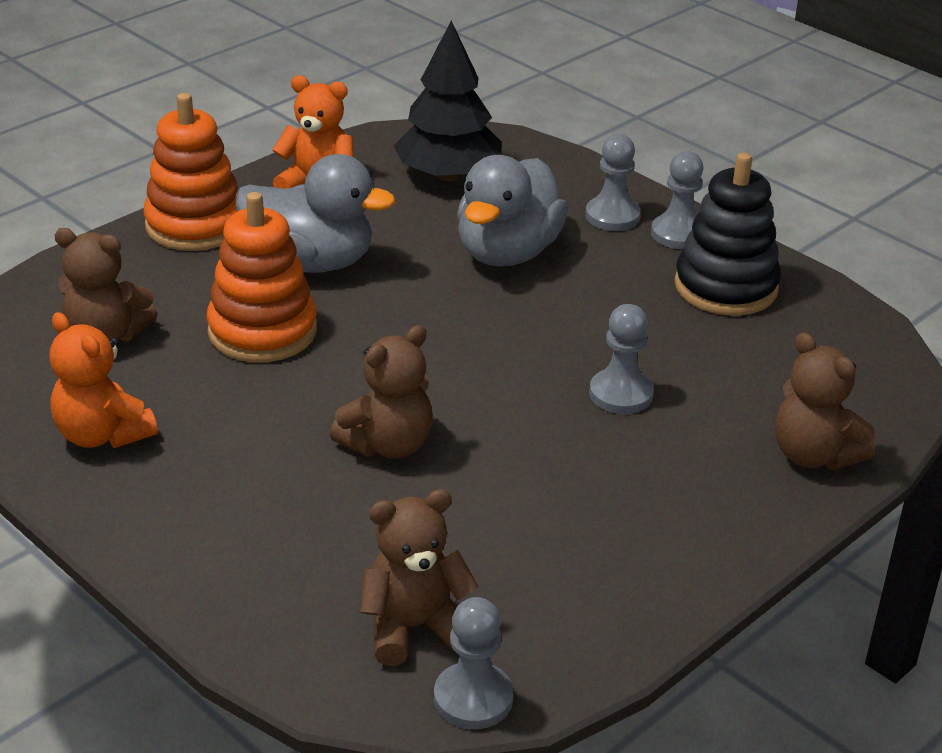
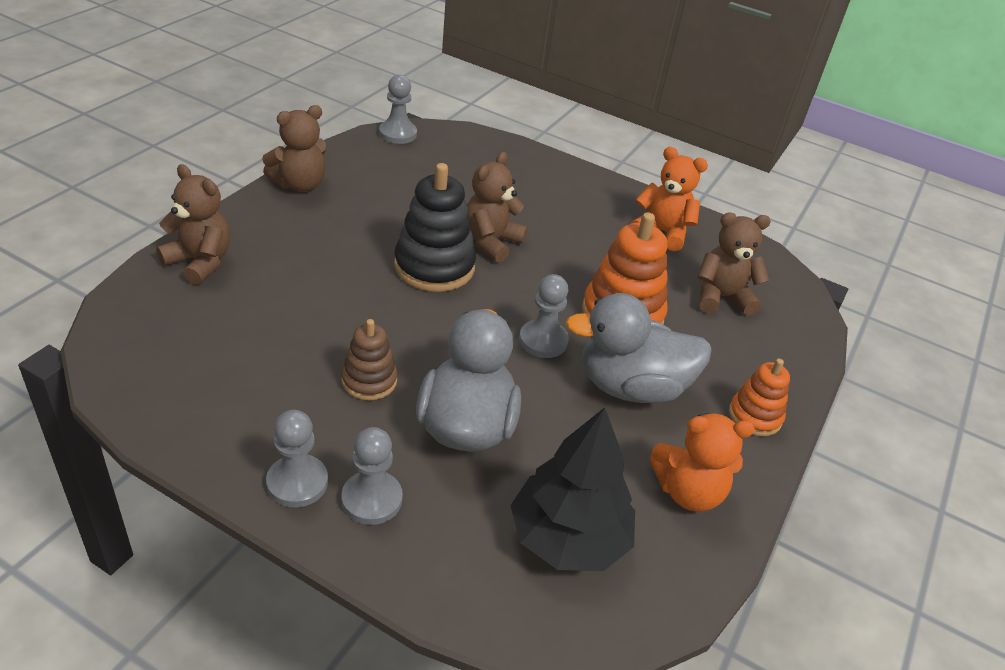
camera: 160 degrees right, 5 degrees up
(195, 225) = (755, 416): orange stacking toy -> orange stacking toy, size x0.59
(414, 627) = (435, 156): brown teddy bear -> brown teddy bear (299, 184)
(600, 300) = (369, 380): none -> brown stacking toy
(621, 394) = (342, 293): grey pawn -> grey pawn (543, 341)
(725, 287) = (251, 413): black stacking toy -> black stacking toy (434, 266)

